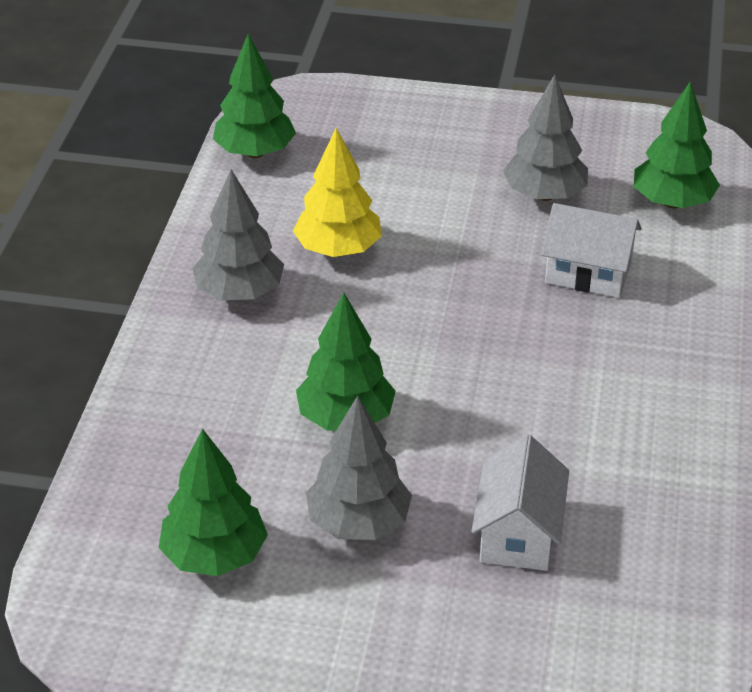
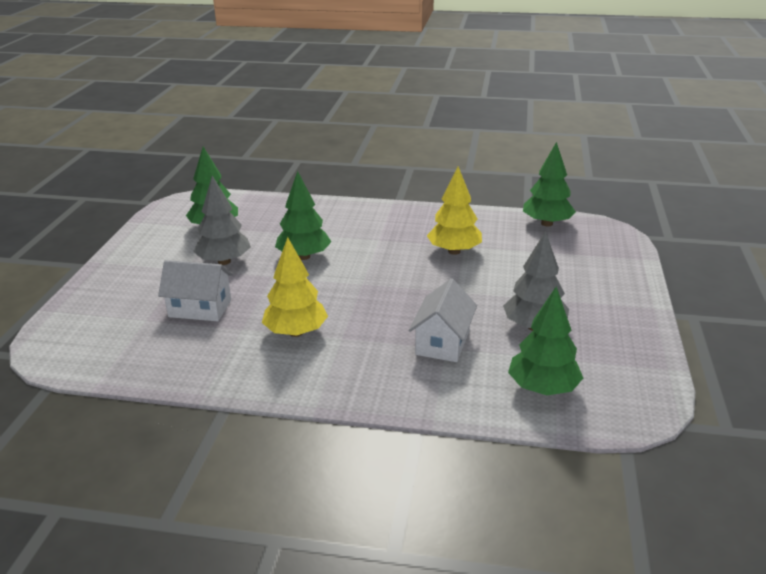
camera: 90 degrees right, 10 degrees down
(239, 292) = (410, 225): grey tree -> none
(578, 414) = (296, 332): none -> yellow tree

